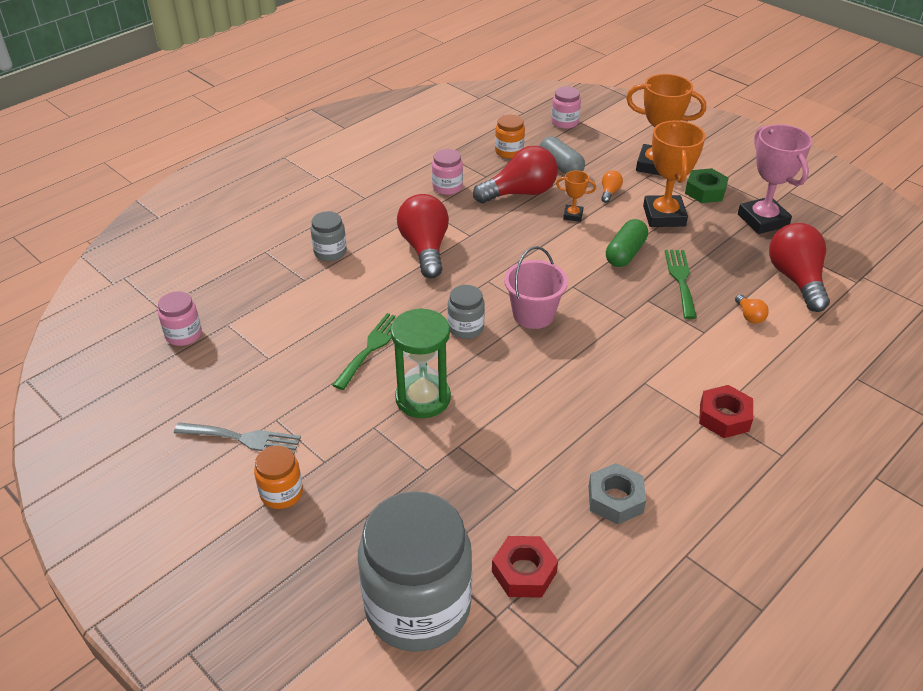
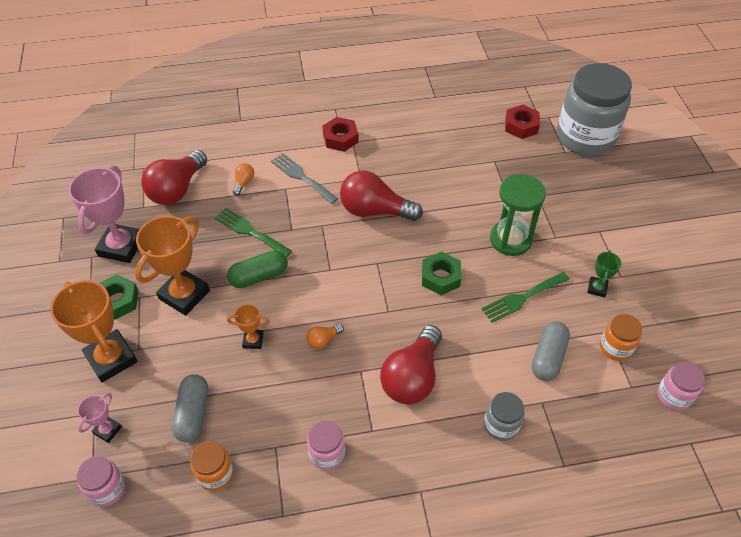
camera: 145 degrees left, 10 degrees up
(243, 438) = (649, 273): grey fork -> grey fork (301, 177)
(281, 493) = (636, 225): orange jar -> orange jar (615, 347)
(298, 393) = (597, 288): none -> green trophy
(317, 312) = (548, 357): none -> grey capsule
(466, 328) = (440, 277): grey jar -> green nut
(520, 193) = (268, 399): red light bulb -> red light bulb (375, 211)
(533, 315) = (382, 261): pink bucket -> none
(573, 215) = (253, 340): orange trophy -> orange trophy turned 45 degrees counterclockwise
(602, 139) = (107, 430): none -> pink trophy
(609, 192) = (192, 349): orange light bulb -> orange light bulb (323, 340)
(615, 499) = (445, 132): grey nut -> none
(680, 280) = (250, 231): green fork -> green fork turned 90 degrees clockwise

